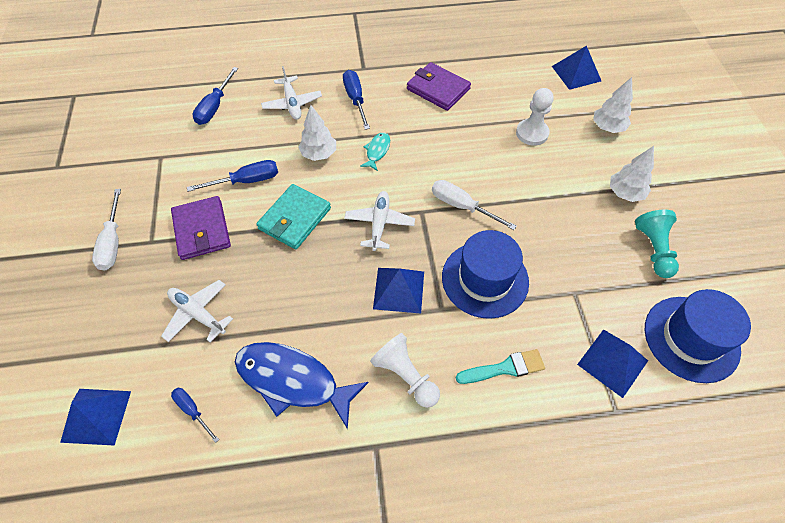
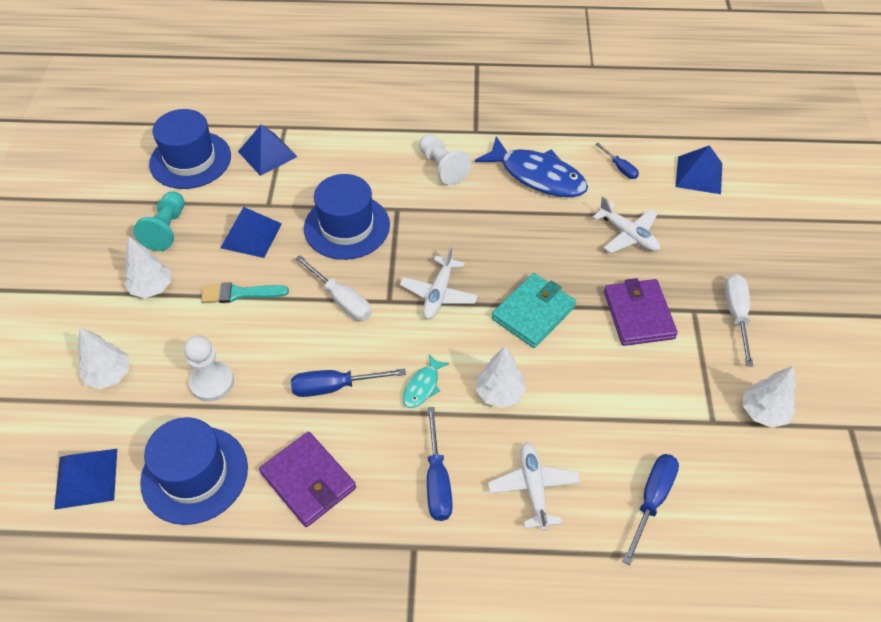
camera: 170 degrees left, 5 degrees down
(119, 168) = (763, 412): none -> white tree
(246, 181) = (593, 368): blue screwdriver -> blue screwdriver (335, 387)
(399, 289) = (433, 229): blue pyramid -> blue pyramid (251, 235)
(505, 368) = (358, 161): turquoise brush -> turquoise brush (239, 293)
(511, 83) = (194, 474): none -> blue hat

